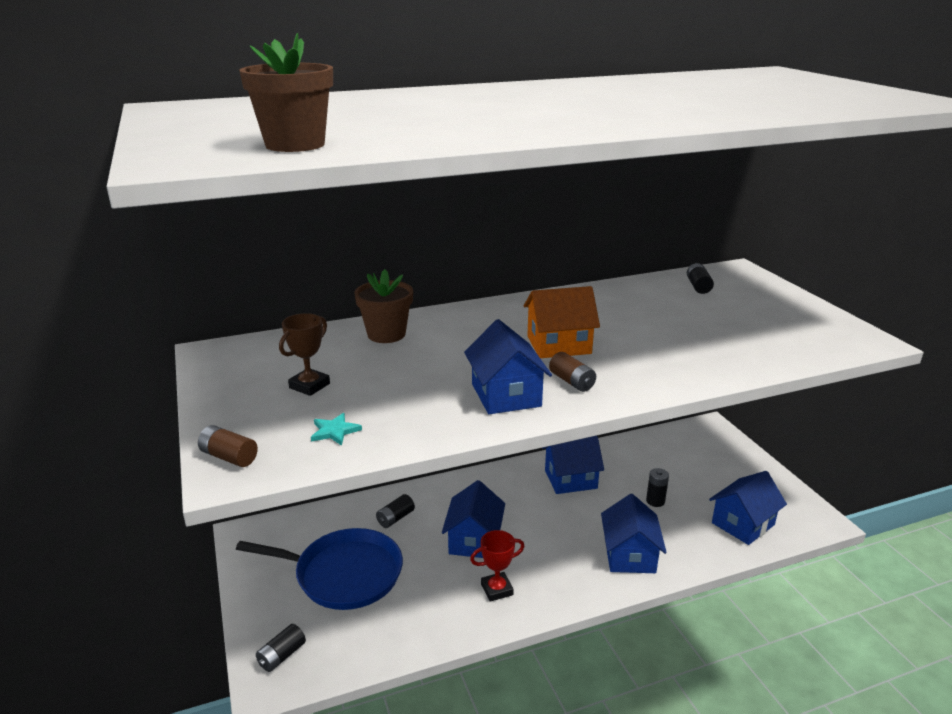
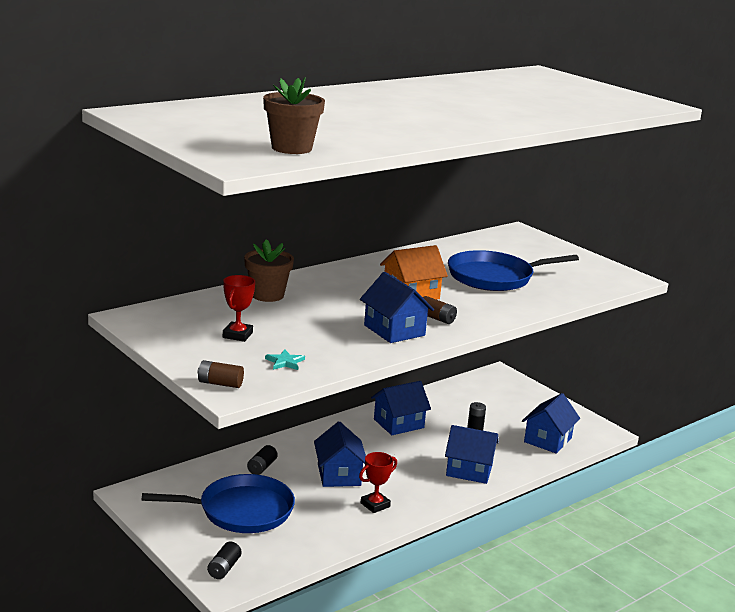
camera: 20 degrees left, 5 degrees down
(309, 386) = (237, 335): brown trophy -> red trophy
(629, 555) = (469, 470): blue house -> blue house turned 60 degrees counterclockwise
(679, 328) = (494, 277): none -> blue pan
(698, 286) = (493, 245): black battery -> none

